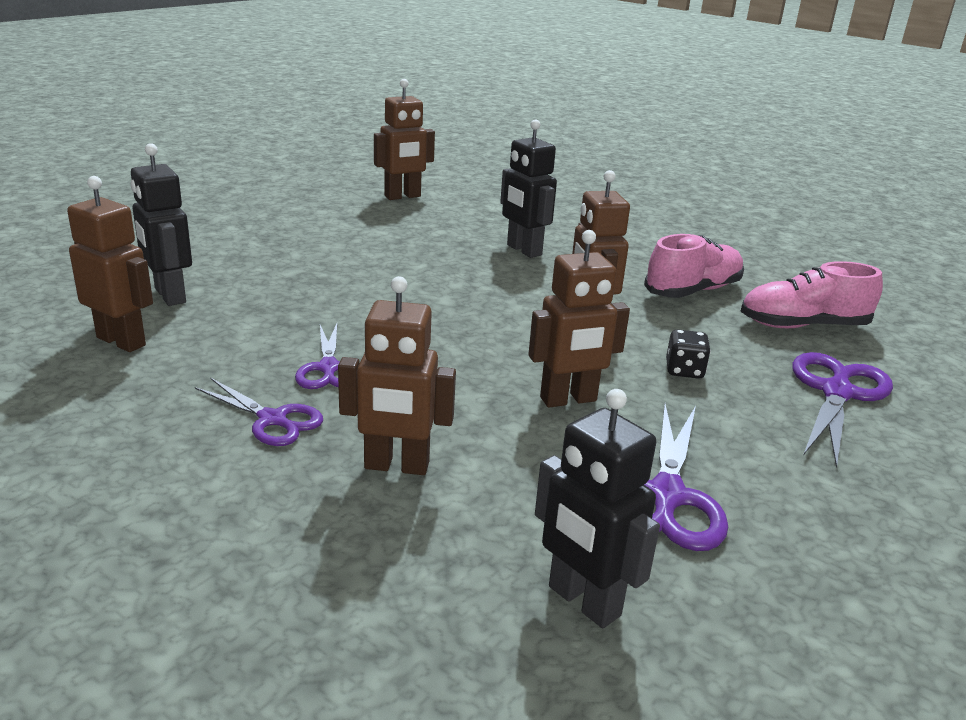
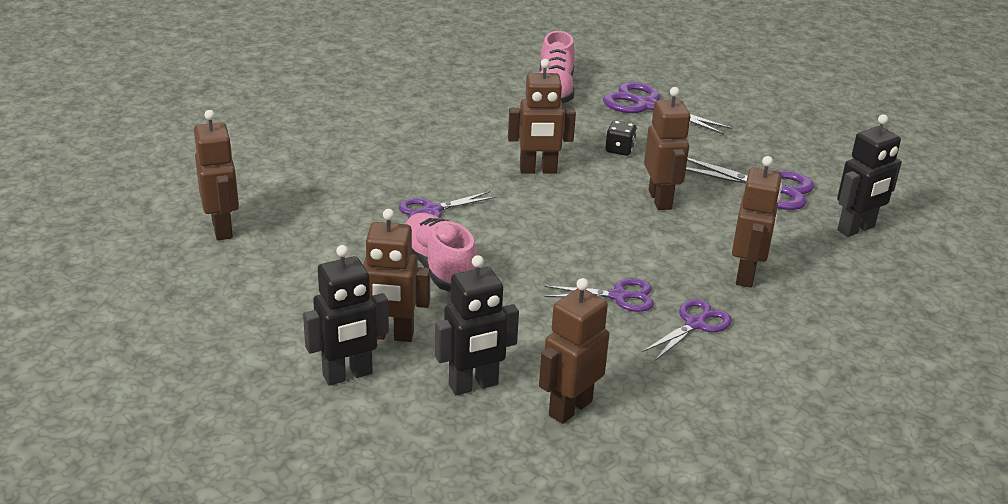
camera: 80 degrees left, 5 degrees up
(250, 260) = (390, 336): none -> brown robot
(469, 268) = (432, 211): none -> purple scissors
(523, 250) = (395, 178): black robot -> black robot (348, 375)
(693, 290) = (492, 118): pink shoe -> pink shoe (438, 267)

